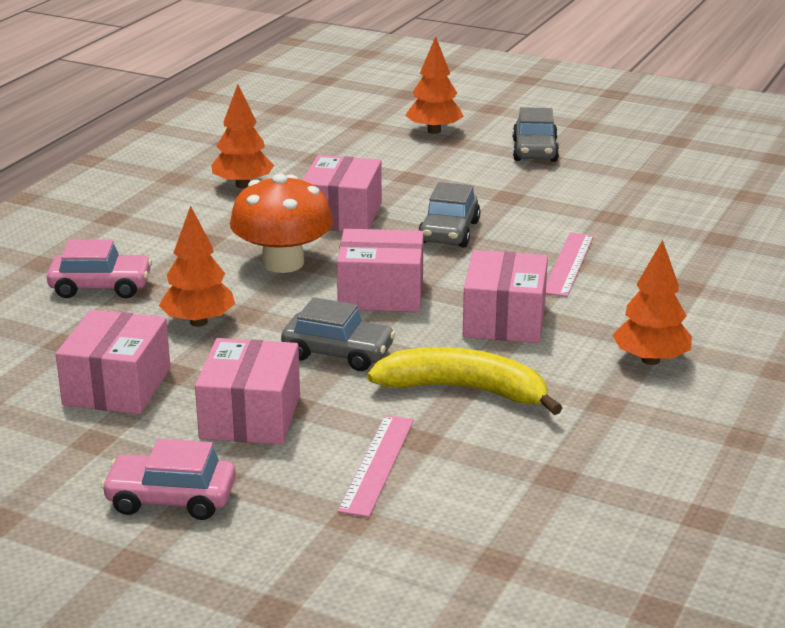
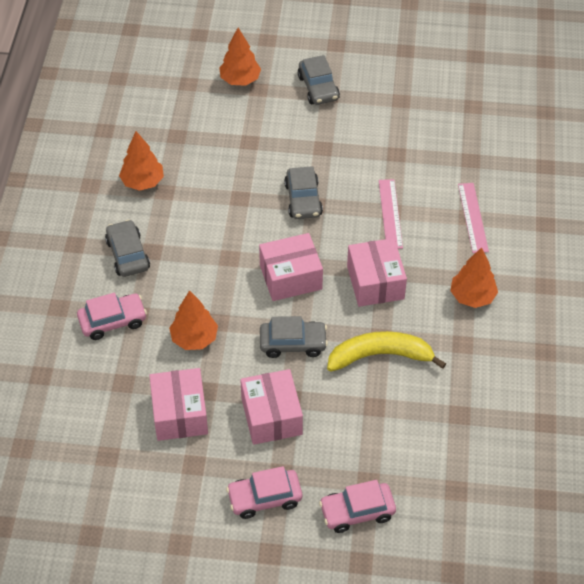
camera: 20 degrees left, 25 degrees up
(172, 237) = (128, 254): none -> grey car
(283, 263) = (214, 263): orange mushroom -> none
(309, 549) = (357, 512): none -> pink car
(342, 215) = (226, 199): pink box -> none
(377, 464) = (361, 434): pink ruler -> pink ruler (473, 217)

